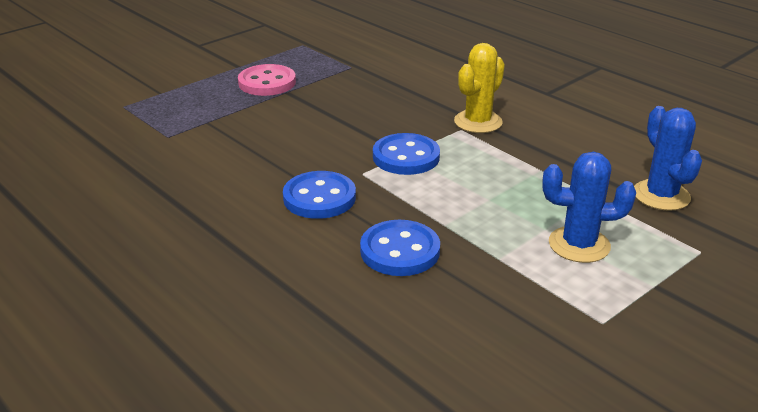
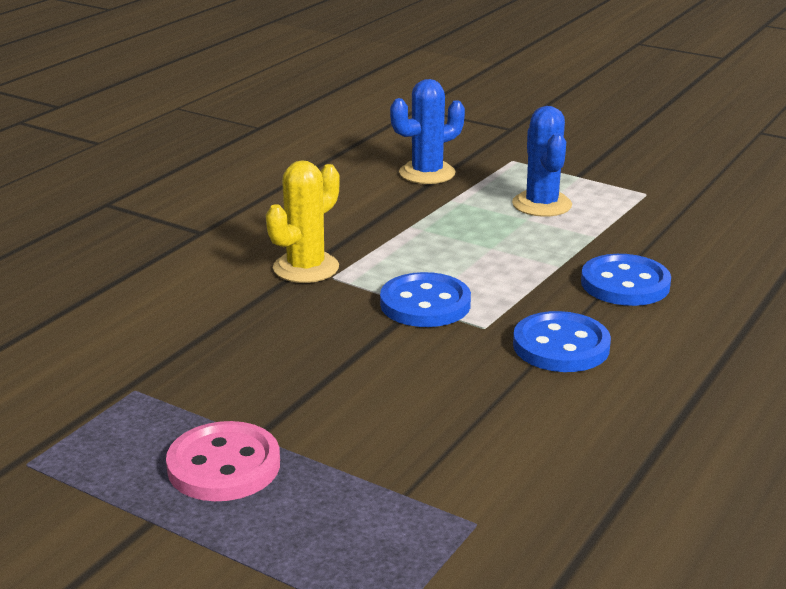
camera: 105 degrees left, 5 degrees down
(478, 122) = (306, 268): yellow cactus -> yellow cactus turned 75 degrees counterclockwise

